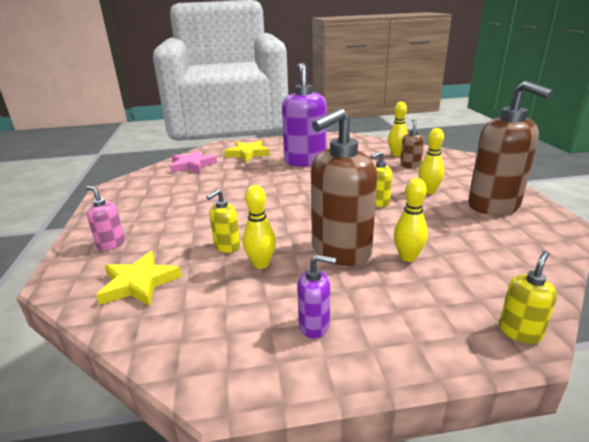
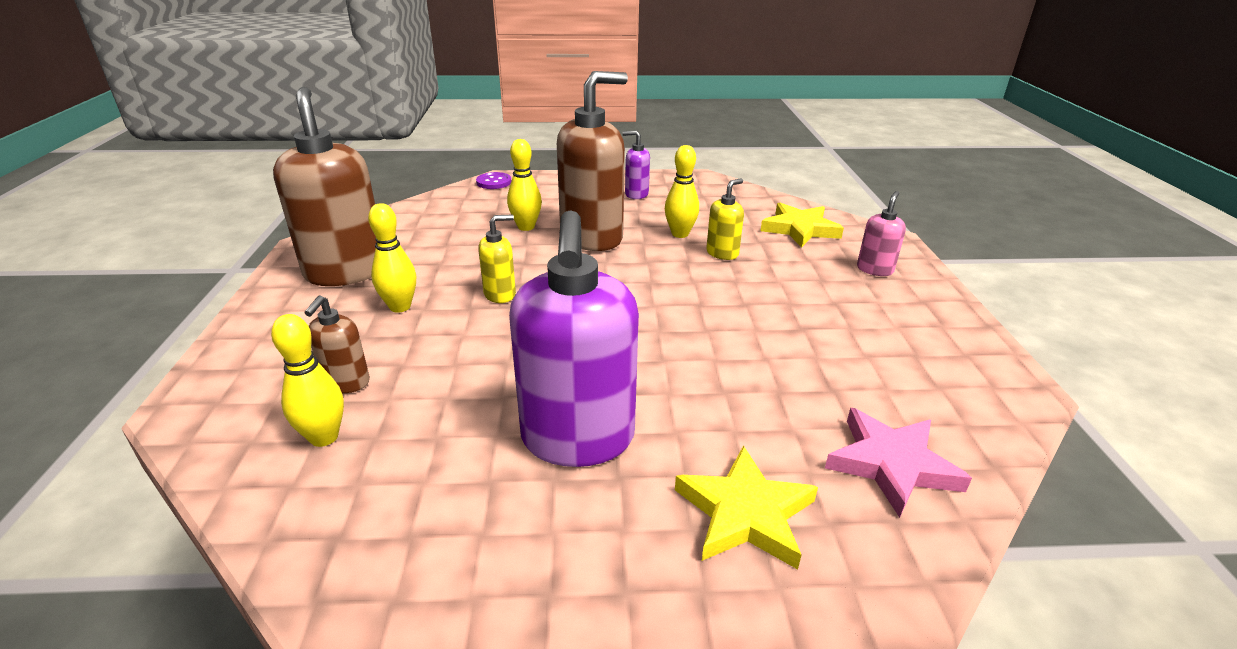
camera: 175 degrees left, 5 degrees up
(111, 244) = (874, 269): pink soap dispenser -> pink soap dispenser turned 105 degrees counterclockwise
(519, 332) = (494, 182): yellow soap dispenser -> purple button

